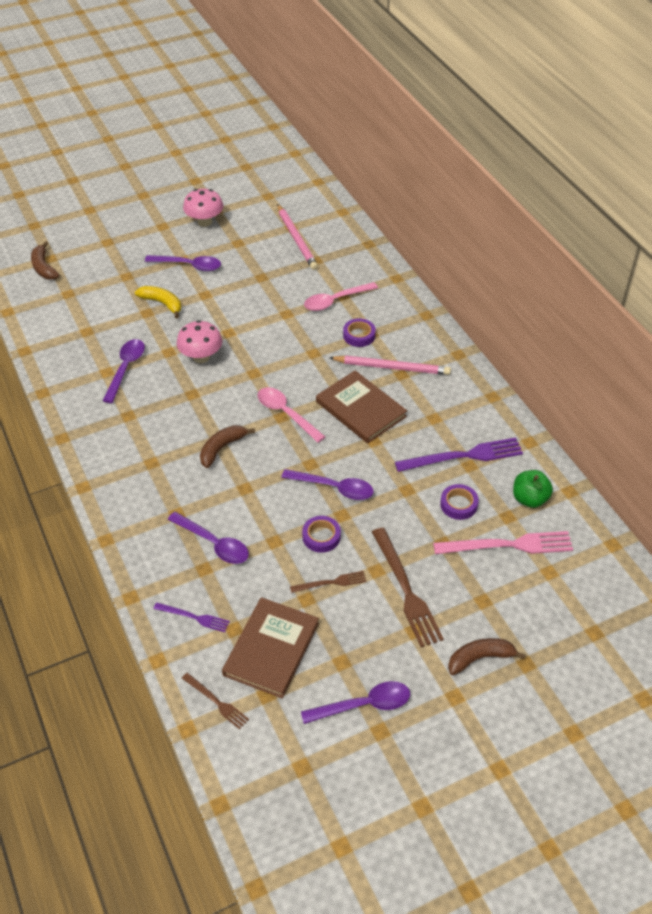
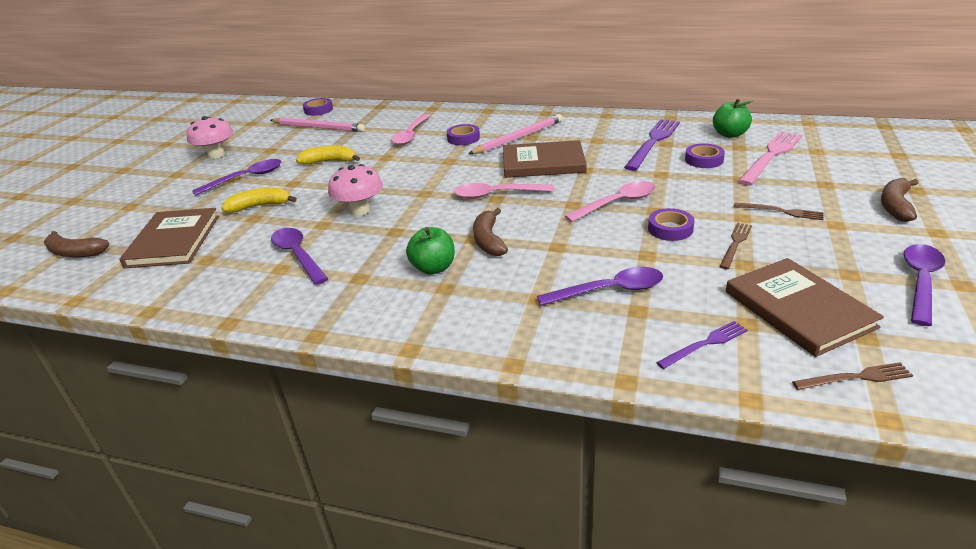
camera: 45 degrees left, 15 degrees down
(91, 299) = (173, 241): none -> brown book
(167, 442) = (433, 268): none -> green apple
(251, 289) = (329, 162): none -> yellow banana
(326, 214) = (318, 110): none -> purple tape
(334, 488) = (617, 203): purple spoon -> pink spoon
(406, 590) = (781, 211): brown fork -> brown fork, size x0.54

